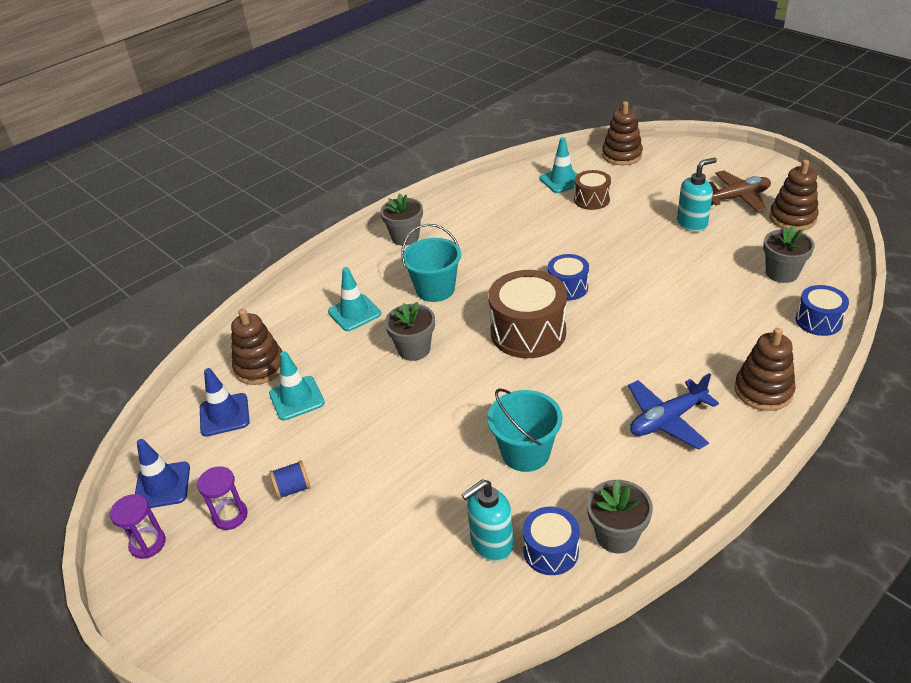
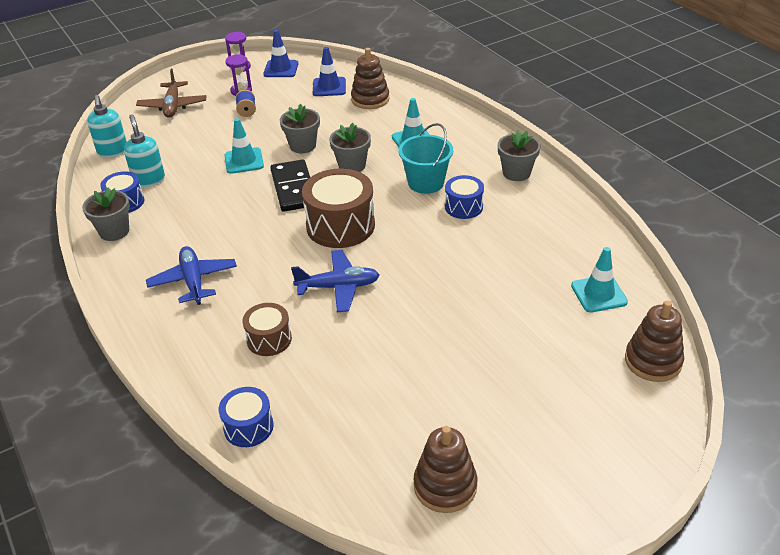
camera: 100 degrees right, 0 degrees up
(296, 398) = (328, 113): turquoise traffic cone -> turquoise traffic cone (244, 161)
(471, 386) = (294, 188): none -> black domino
(525, 453) = (211, 204): turquoise bucket -> none
(567, 287) = (392, 260): blue drum -> blue drum (463, 207)
(591, 199) = (548, 309): brown drum -> brown drum (269, 339)
(622, 312) = (338, 287): none -> blue plane
(692, 224) = (467, 382): turquoise soap dispenser -> turquoise soap dispenser (113, 151)
(737, 198) = (512, 446): brown plane -> brown plane (173, 106)
(763, 391) = (185, 348): brown stacking toy -> none
(781, 273) = (340, 428): grey flower pot -> grey flower pot (302, 146)

